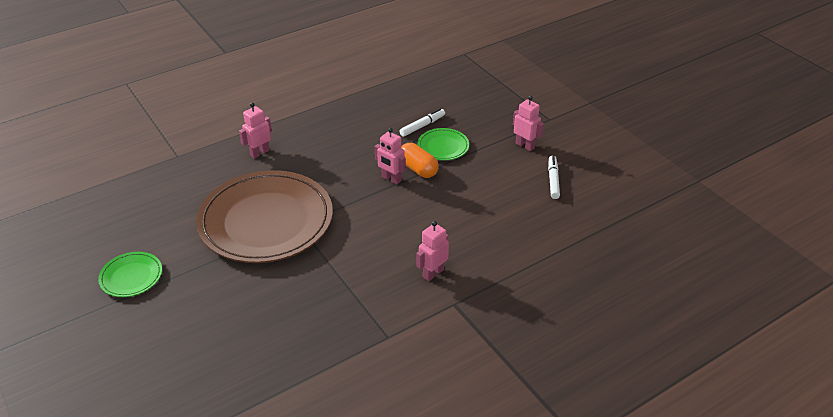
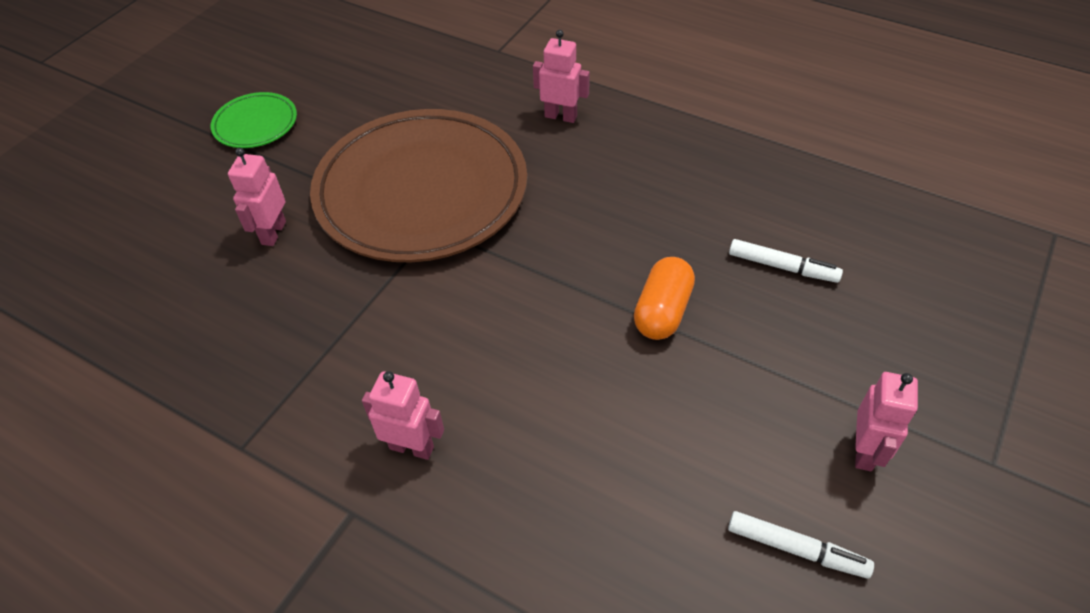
camera: 65 degrees right, 10 degrees up
(391, 179) = (610, 287): pink robot -> pink robot (273, 233)
(443, 147) = (750, 320): green plate -> none
(553, 180) = (796, 549): white marker -> white marker turned 45 degrees clockwise

